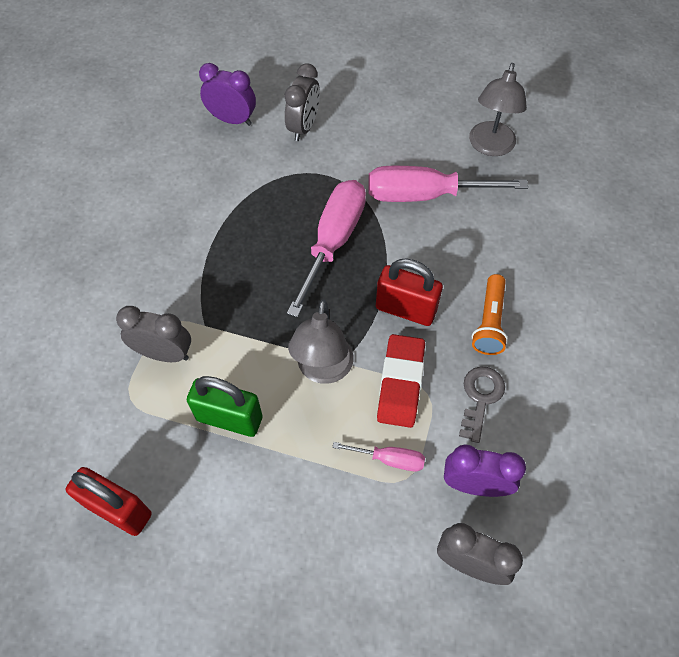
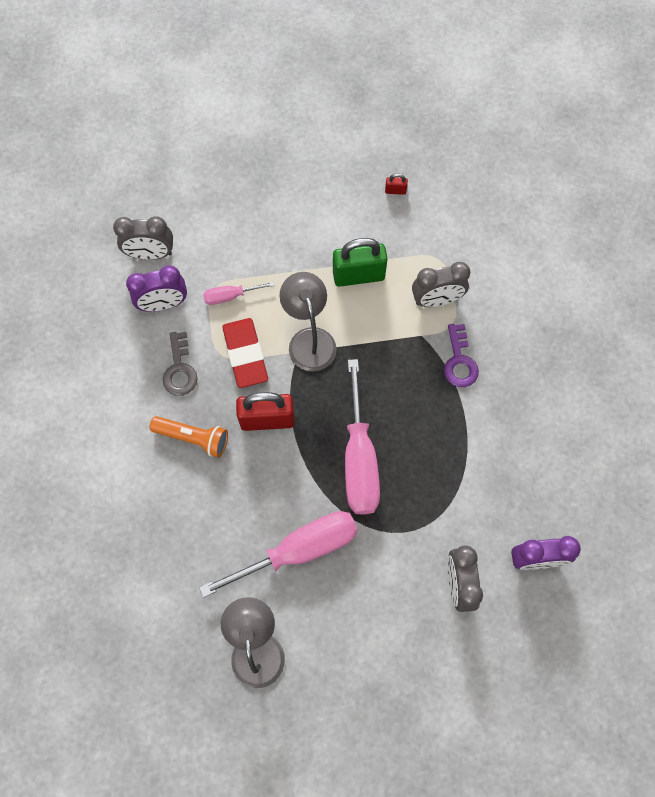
camera: 155 degrees right, 10 degrees up
(118, 509) = (395, 191): red padlock -> red padlock, size x0.43
(185, 285) = (459, 361): none -> purple key
(489, 322) = (193, 438): orange flashlight -> orange flashlight turned 120 degrees clockwise

